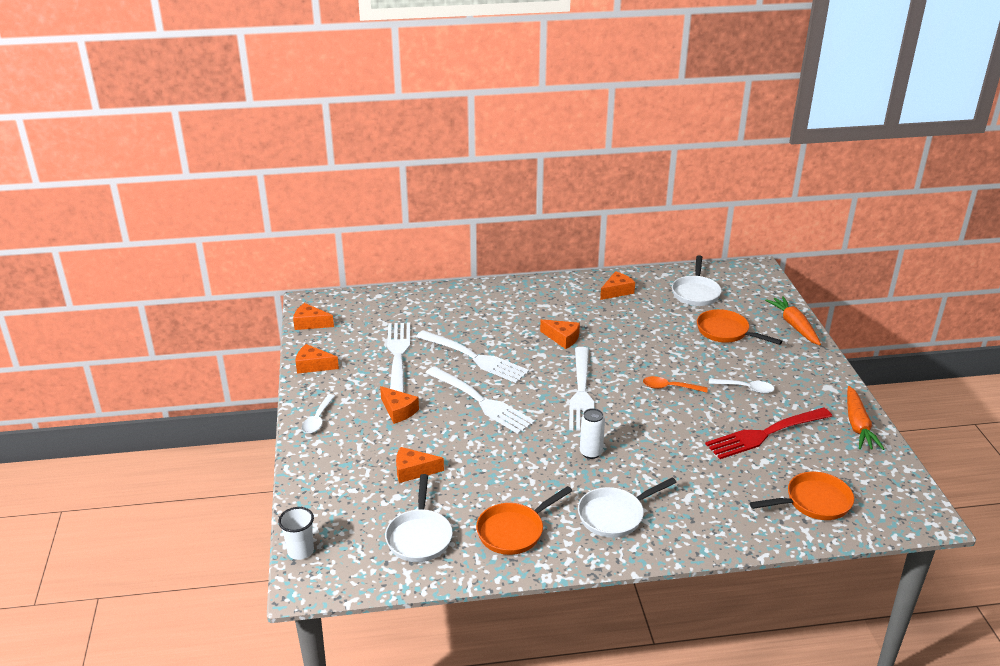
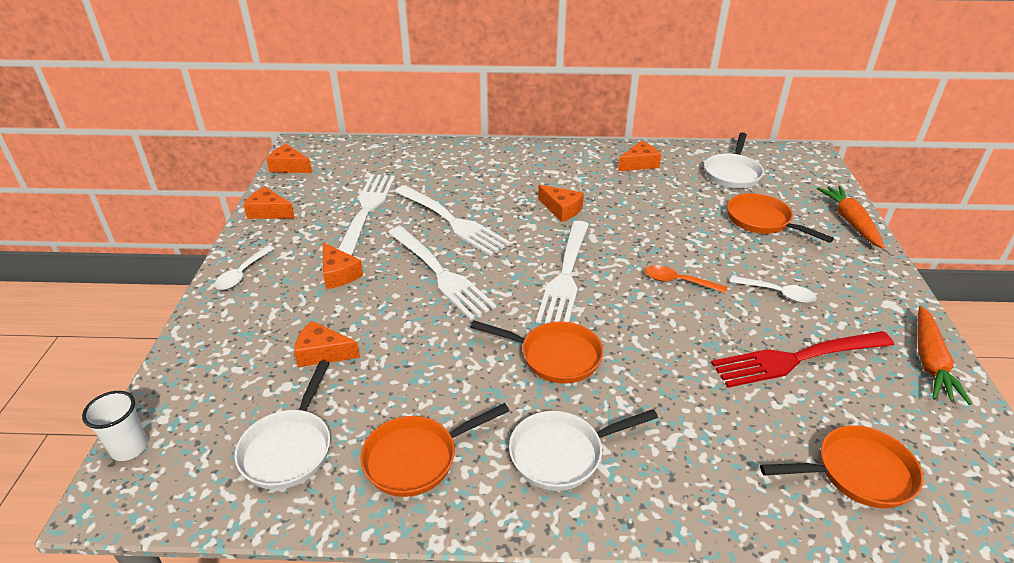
camera: 10 degrees right, 5 degrees up
(591, 453) = (555, 356): white can -> orange pan

